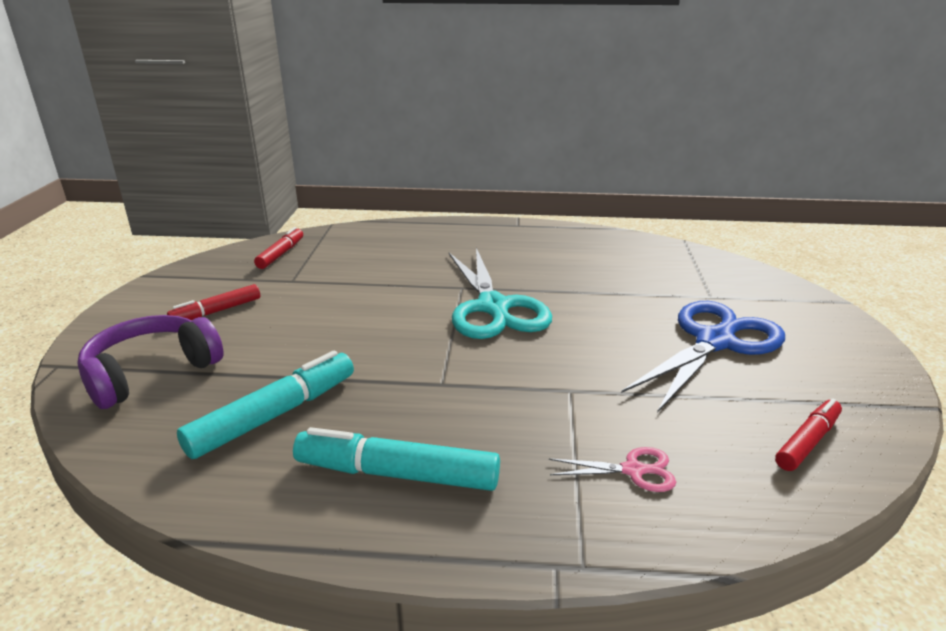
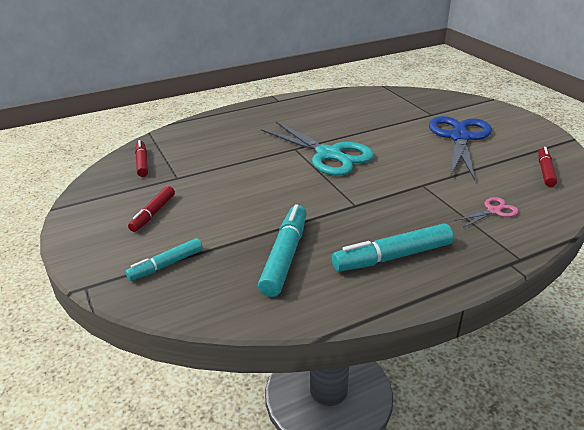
camera: 30 degrees left, 5 degrees up
(151, 372) = (166, 265): purple headphones -> turquoise marker

